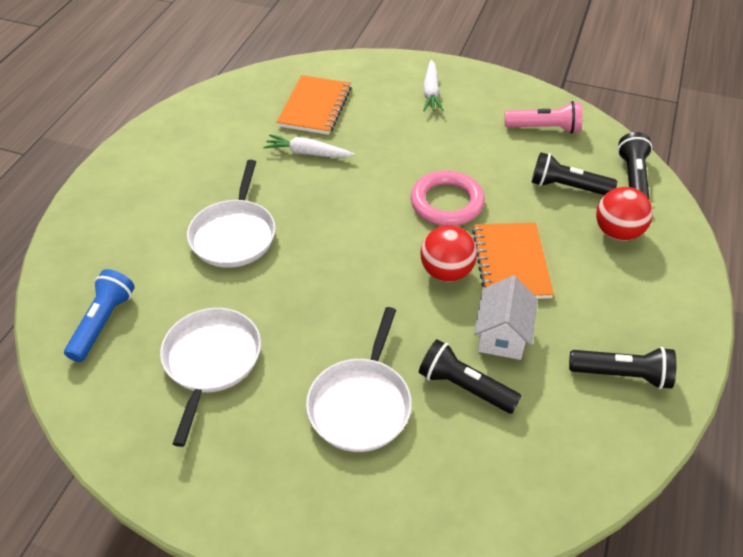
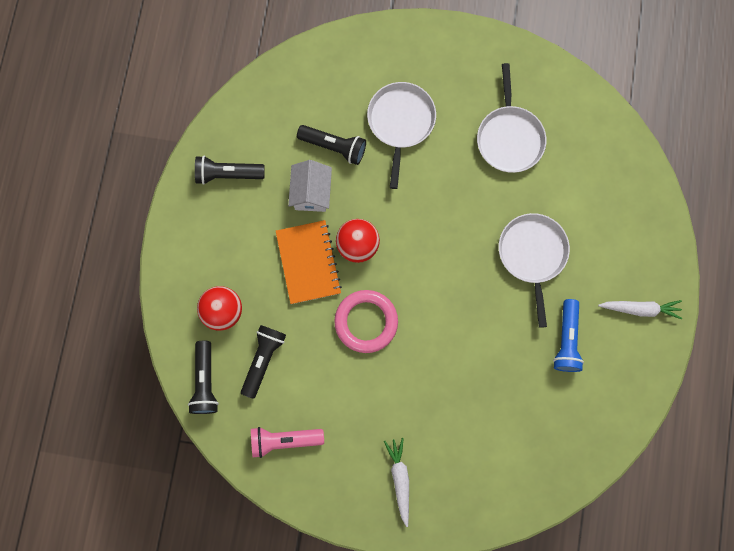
camera: 170 degrees right, 30 degrees up
(103, 323) = (597, 155): blue flashlight -> blue flashlight (566, 340)
(308, 153) = (499, 364): white carrot -> white carrot (640, 309)
(315, 107) = (510, 434): orange notebook -> none
(567, 187) = (263, 360): black flashlight -> black flashlight turned 75 degrees counterclockwise

